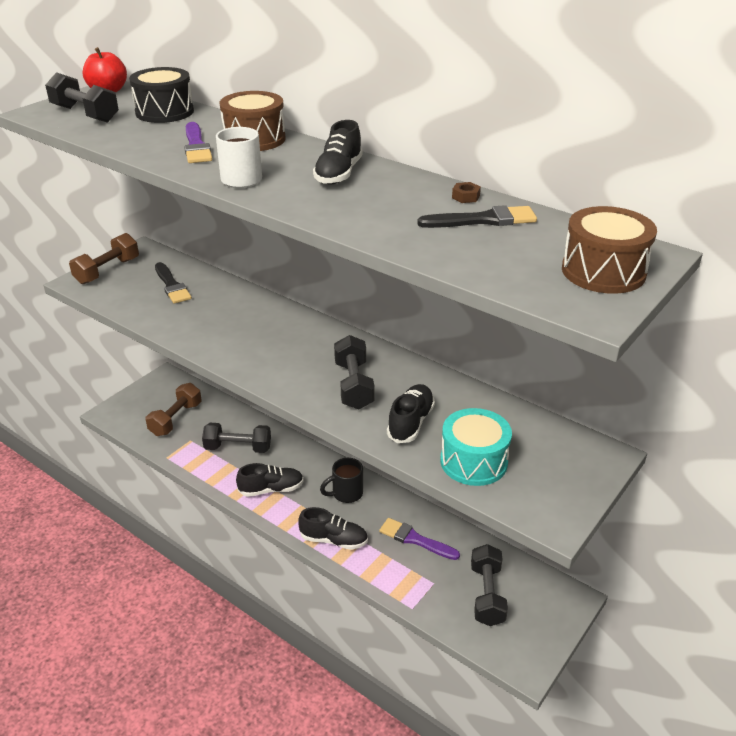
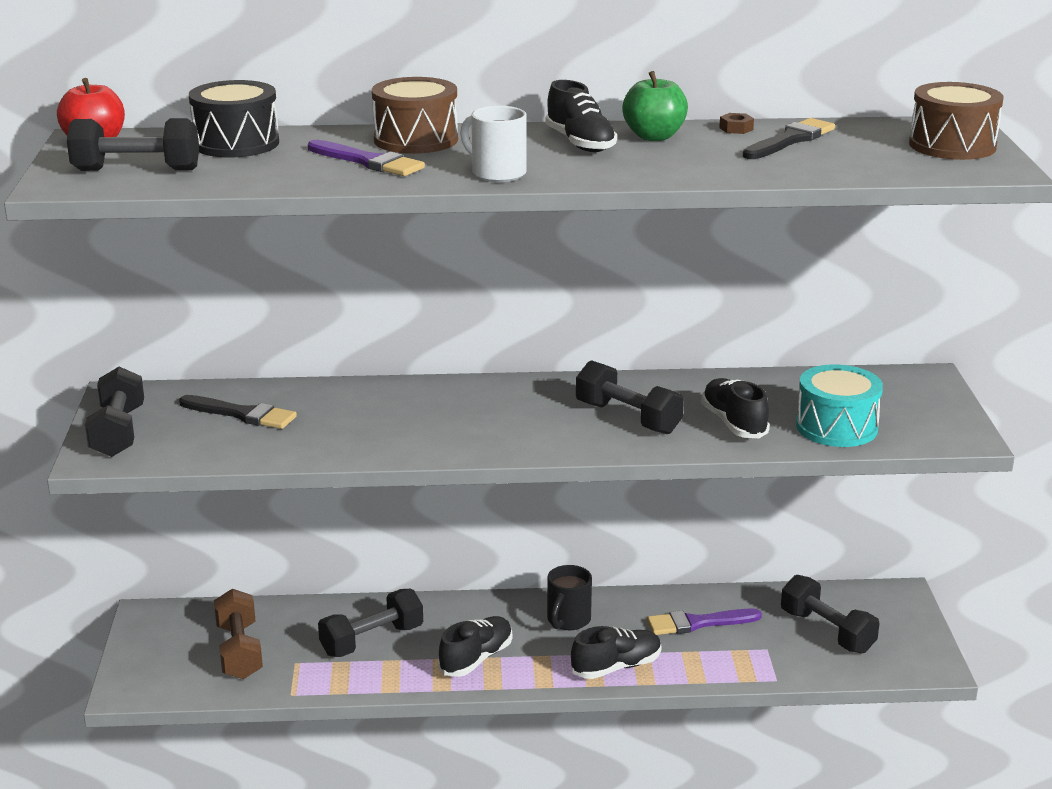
camera: 40 degrees left, 10 degrees down
(107, 271) = (118, 432): brown dumbbell -> black dumbbell
(396, 184) = (654, 136): none -> green apple

